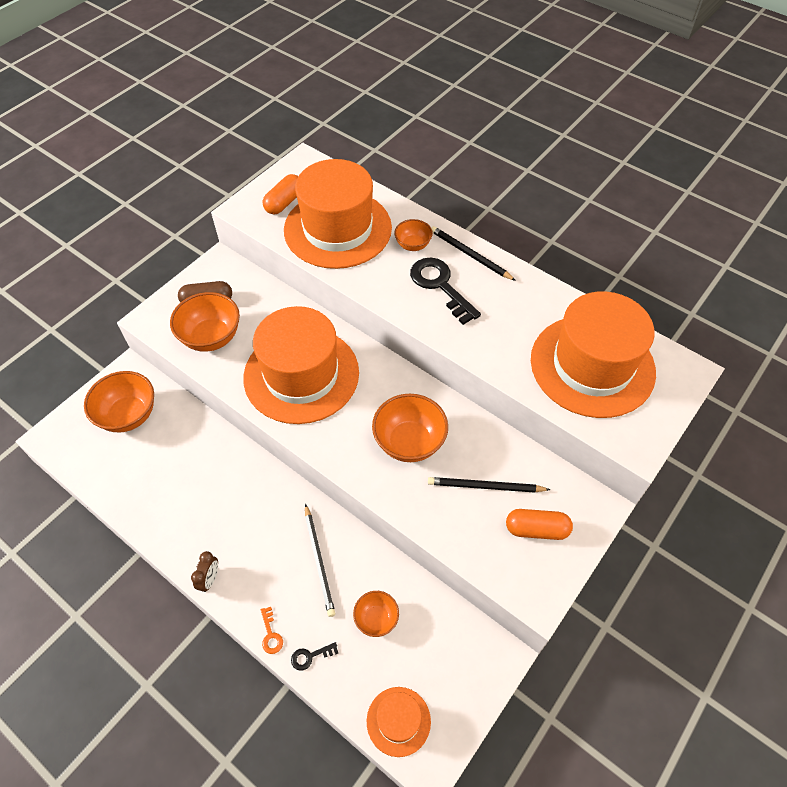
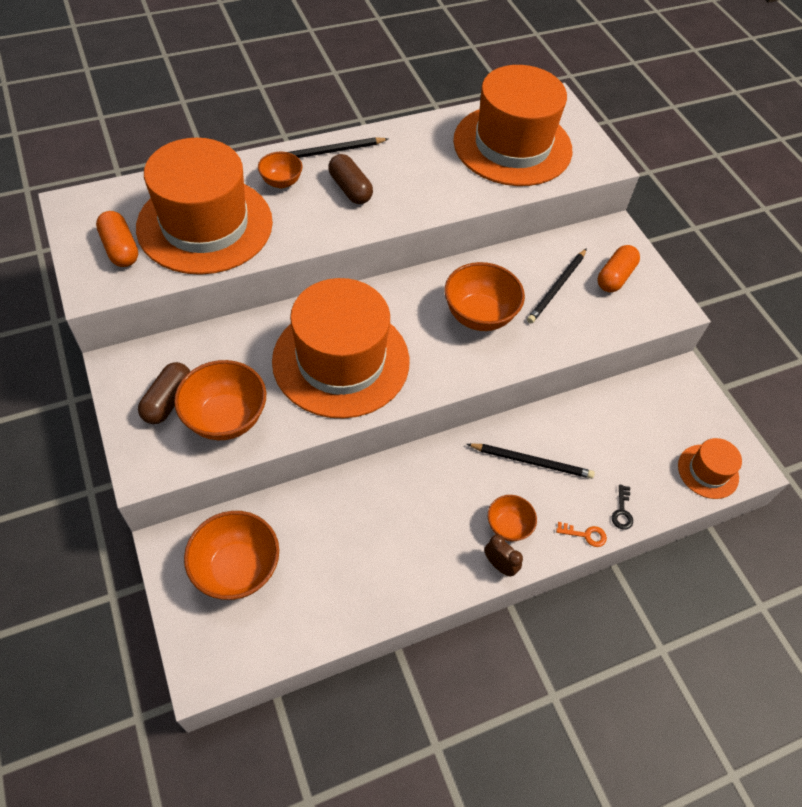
camera: 65 degrees left, 0 degrees up
(376, 619) = (611, 444): orange bowl -> orange bowl (508, 526)
(440, 286) = (350, 189): black key -> brown capsule

